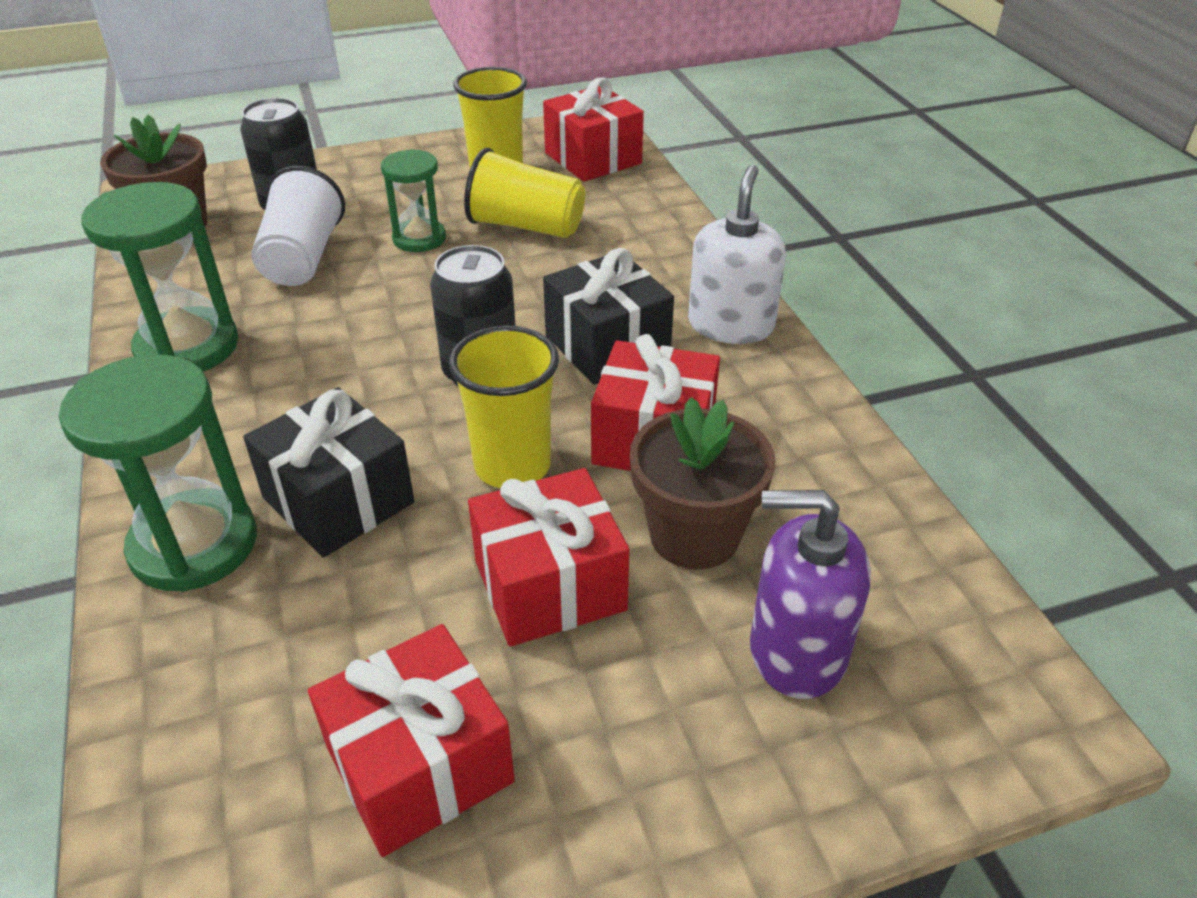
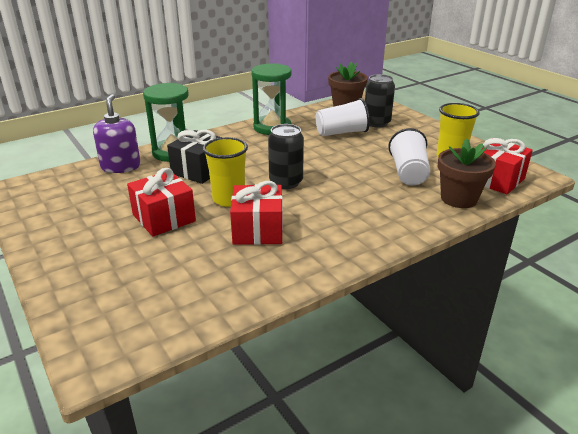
camera: 75 degrees right, 10 degrees down
(419, 238) = (376, 151): green hourglass -> none
(420, 765) = (83, 208): red gift -> none
(526, 226) = (408, 173): yellow cup -> white cup
(607, 345) = (322, 208): black gift -> none
(694, 535) = (198, 248): brown flower pot -> brown flower pot (459, 199)
(731, 325) = (362, 241): white soap dispenser -> none
(797, 651) = (134, 281): purple soap dispenser -> purple soap dispenser (121, 166)

